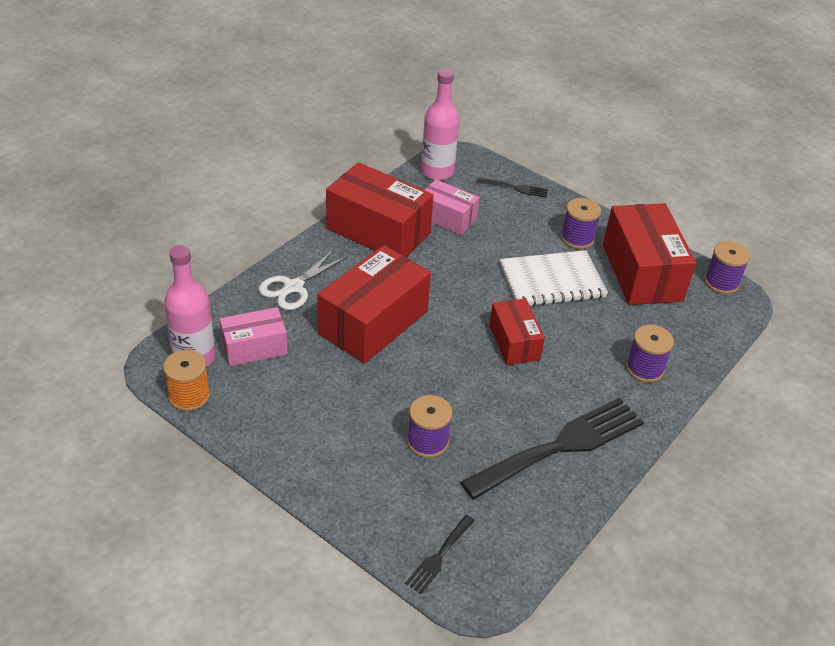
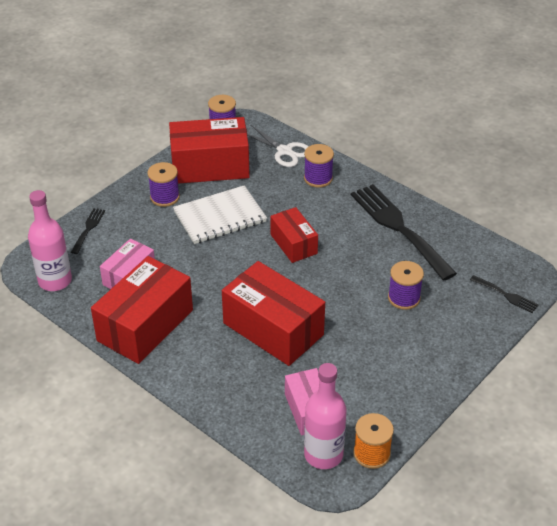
camera: 85 degrees left, 0 degrees up
(294, 287) = (225, 386): white scissors -> white scissors (284, 151)
(514, 342) = (293, 244): red box -> red box turned 75 degrees clockwise
(552, 281) = (220, 217): white notebook -> white notebook turned 75 degrees clockwise

